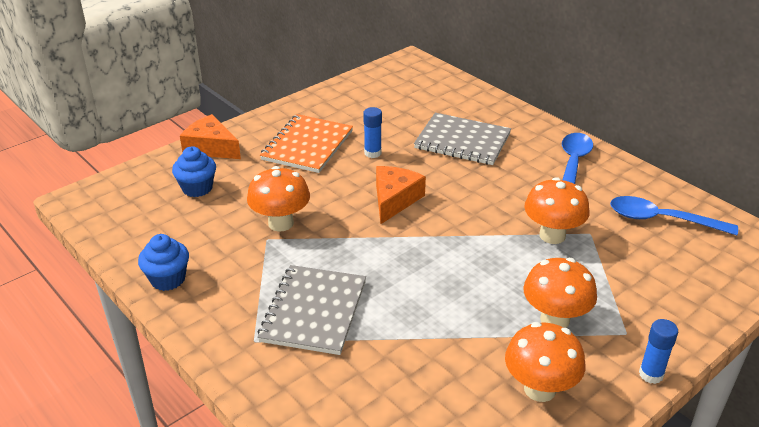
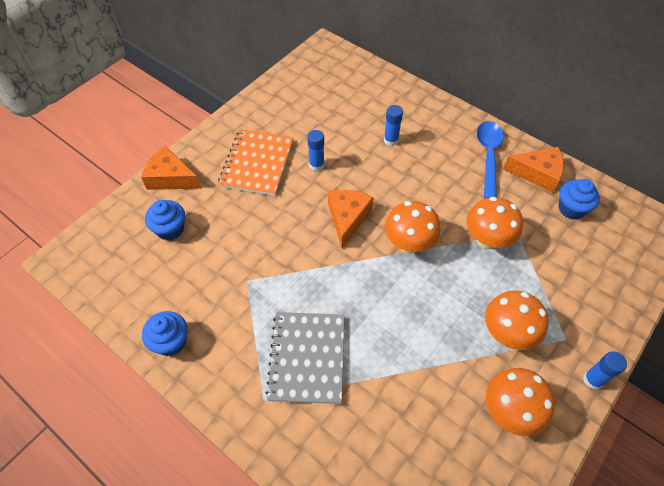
camera: 10 degrees left, 20 degrees up
(281, 223) = (255, 260): orange mushroom -> orange mushroom (409, 244)
(462, 141) = (391, 140): grey notebook -> blue glue stick
(628, 185) = (537, 173): none -> orange cheese
(661, 220) = (571, 209): blue spoon -> blue cupcake

